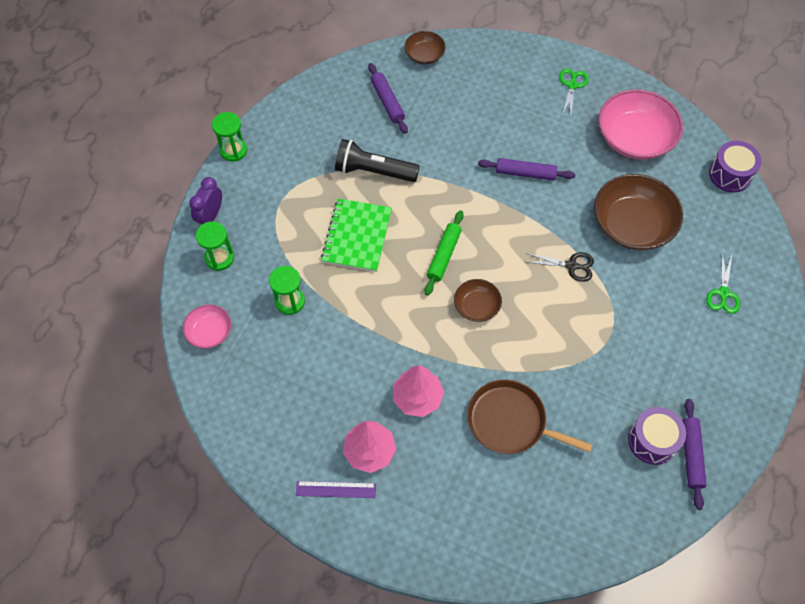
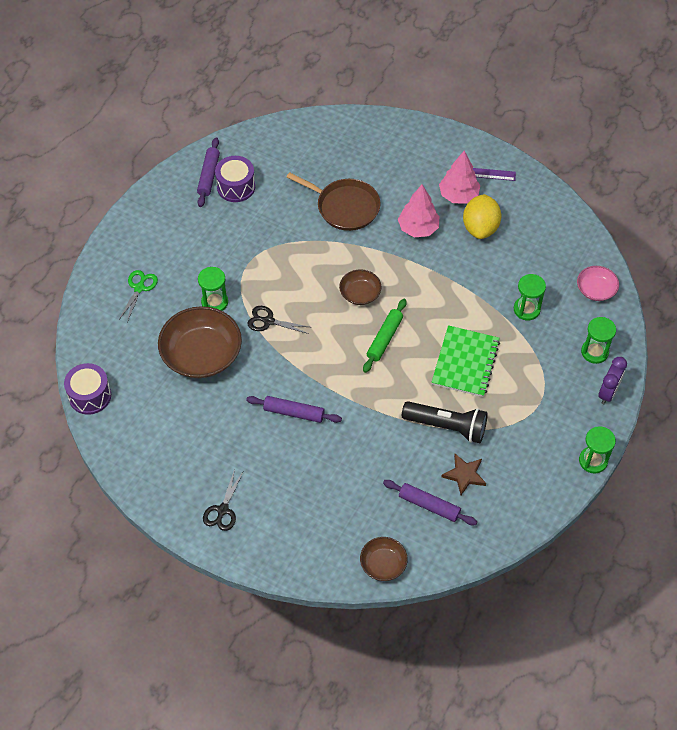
camera: 175 degrees left, 5 degrees down
(342, 405) = (480, 228): none -> yellow lemon
(356, 129) = (464, 475): none -> brown star
(387, 102) = (429, 505): purple rolling pin -> purple rolling pin turned 45 degrees counterclockwise
(572, 85) = (223, 510): green scissors -> black scissors
(635, 138) = (172, 442): pink bowl -> none
(635, 283) = (214, 302): none -> green hourglass

